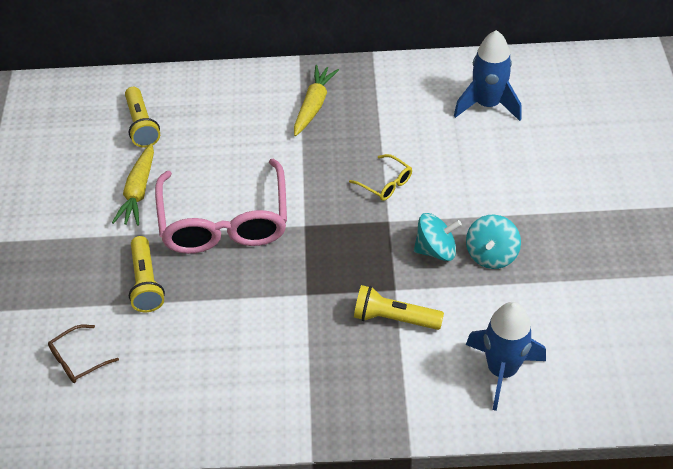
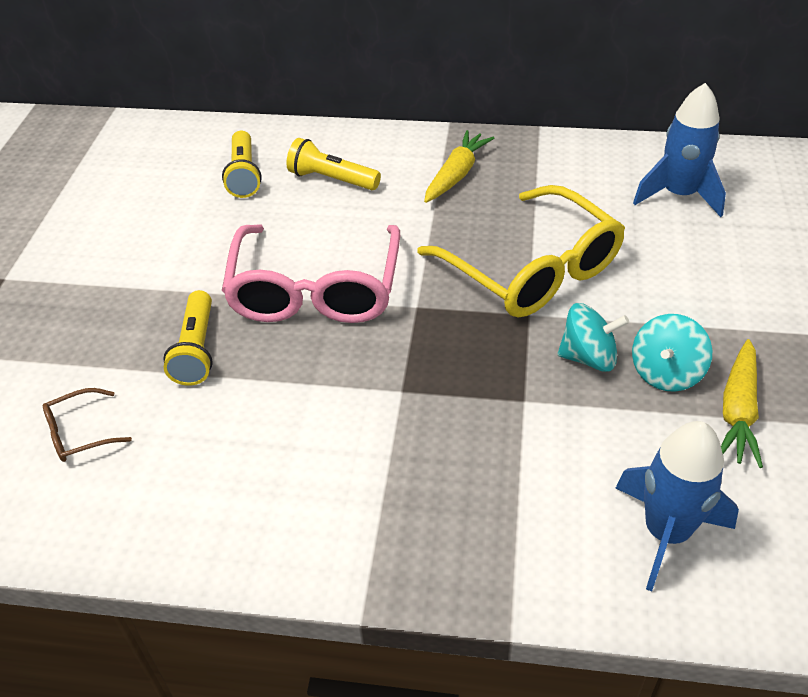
camera: 10 degrees right, 5 degrees down
(138, 192) = (218, 245): yellow carrot -> yellow carrot (738, 411)
(385, 183) = (532, 270): yellow glasses -> yellow glasses, size x2.43
(394, 318) = (517, 438): yellow flashlight -> yellow flashlight (332, 179)

